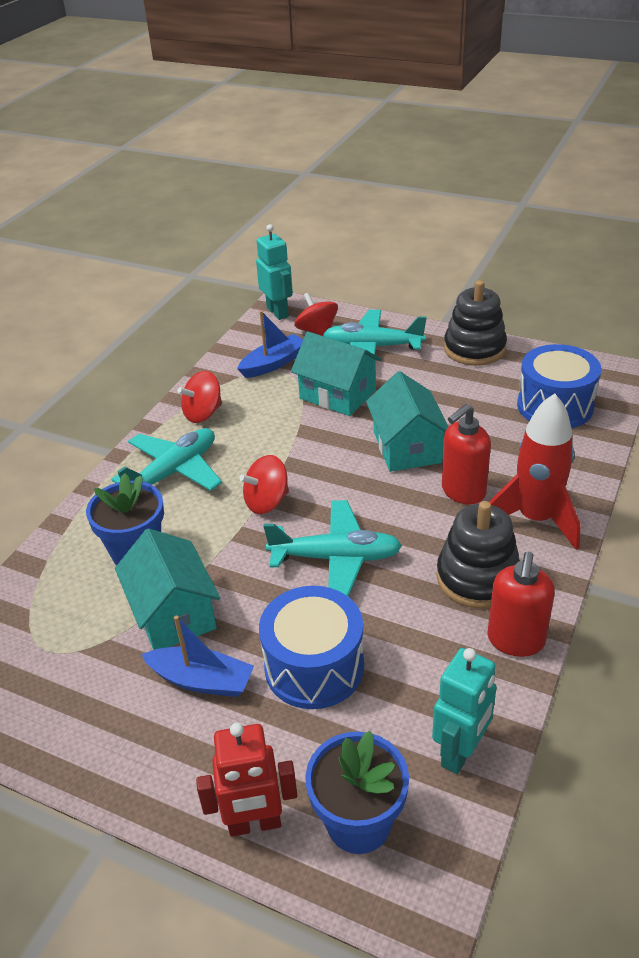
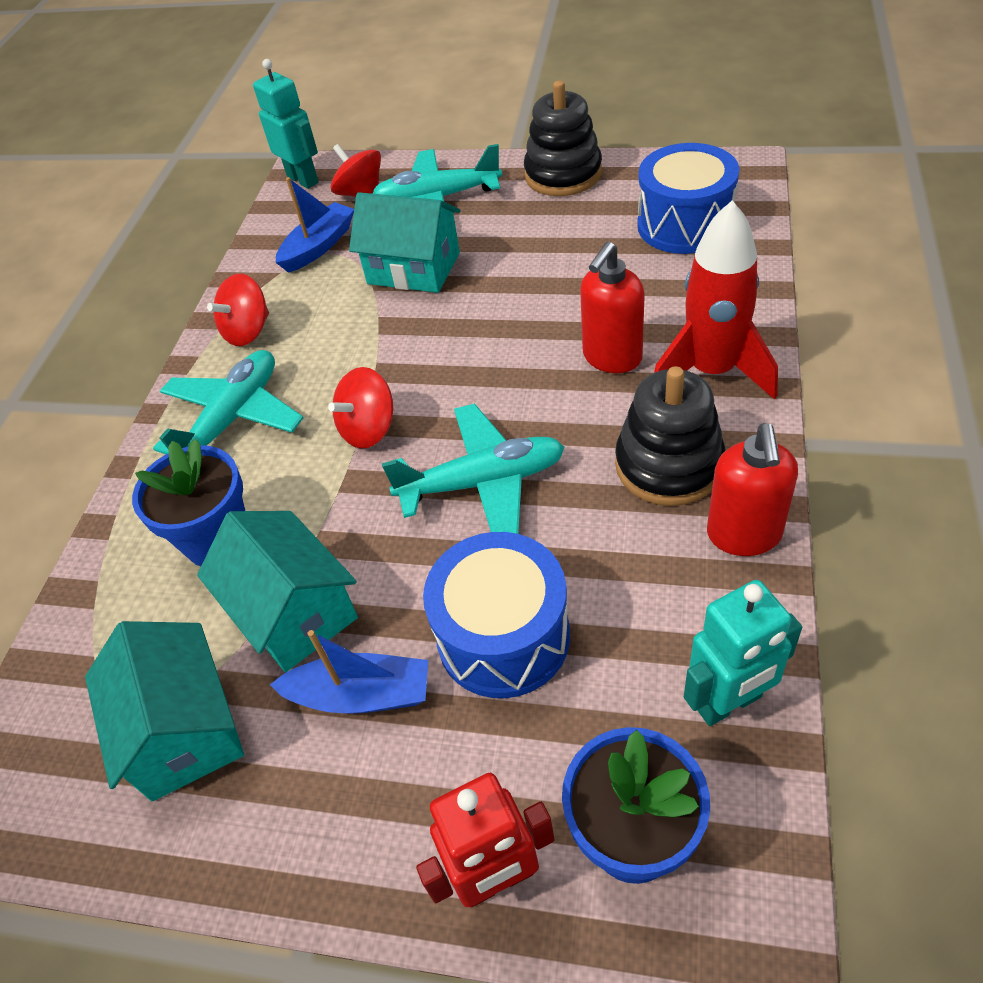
camera: 10 degrees left, 10 degrees up
(407, 447) = (523, 316): turquoise house -> turquoise house (184, 730)
(460, 752) = (729, 703): turquoise robot -> turquoise robot turned 45 degrees clockwise

